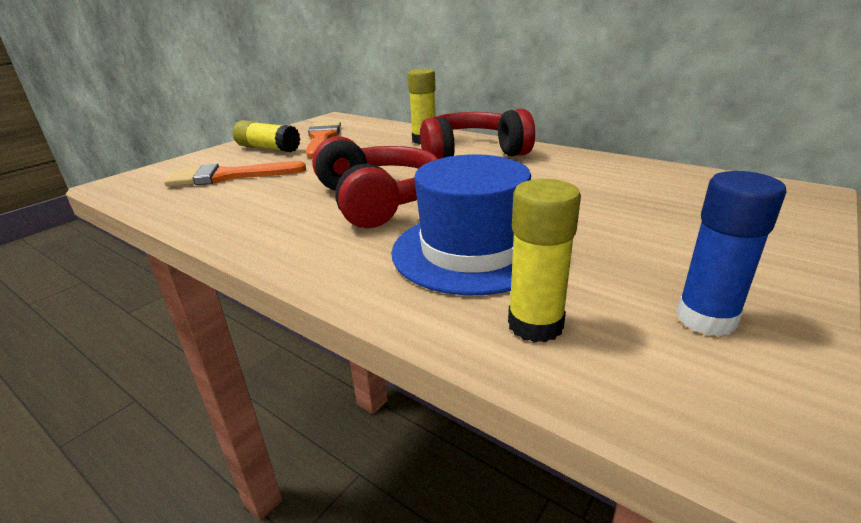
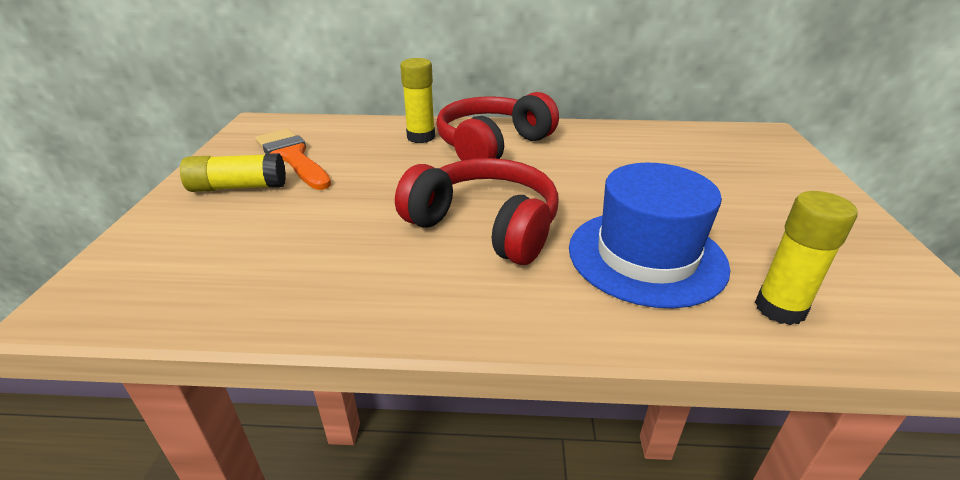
camera: 35 degrees left, 5 degrees up
(228, 176) = (249, 244): orange brush -> none
(706, 319) = (852, 260): blue glue stick -> none

